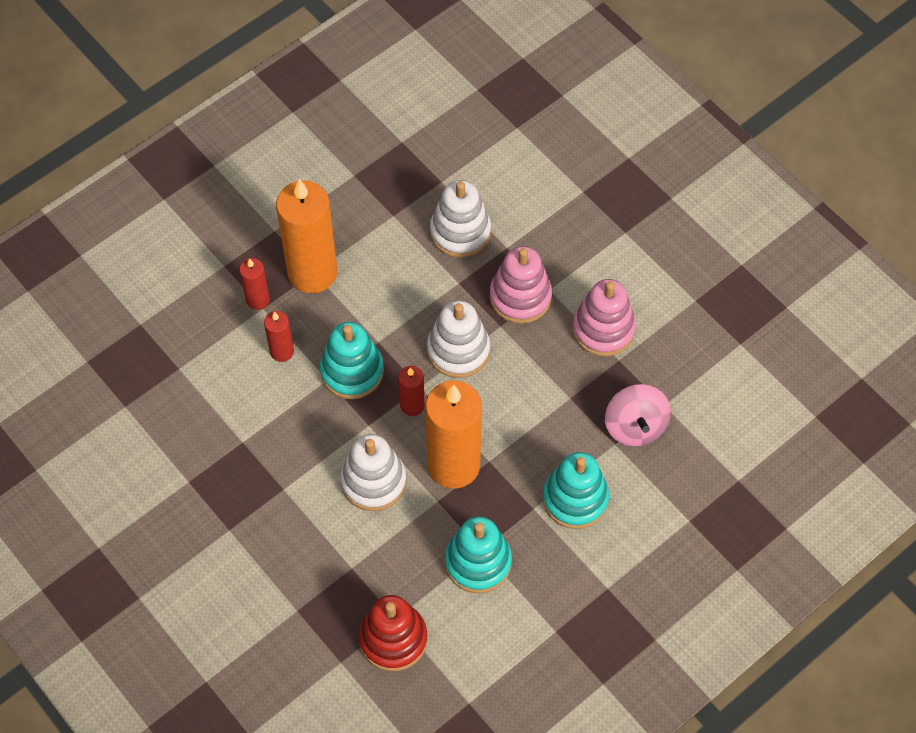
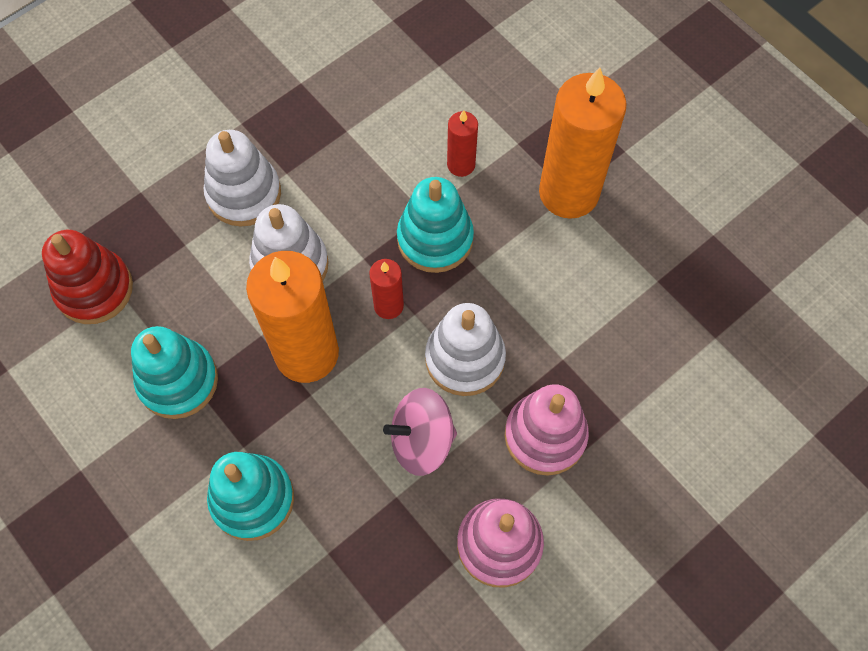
camera: 90 degrees right, 5 degrees up
(257, 299) = (529, 137): red candle -> none
(460, 232) = (639, 361): white stacking toy -> white stacking toy (244, 194)
(635, 426) = (352, 582): pink spinning top -> pink spinning top (421, 440)

